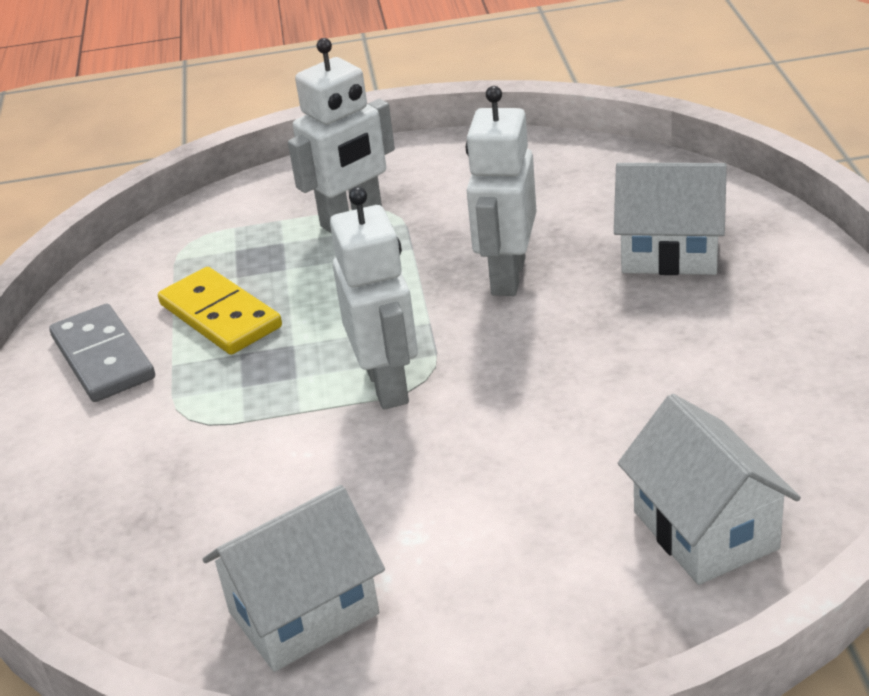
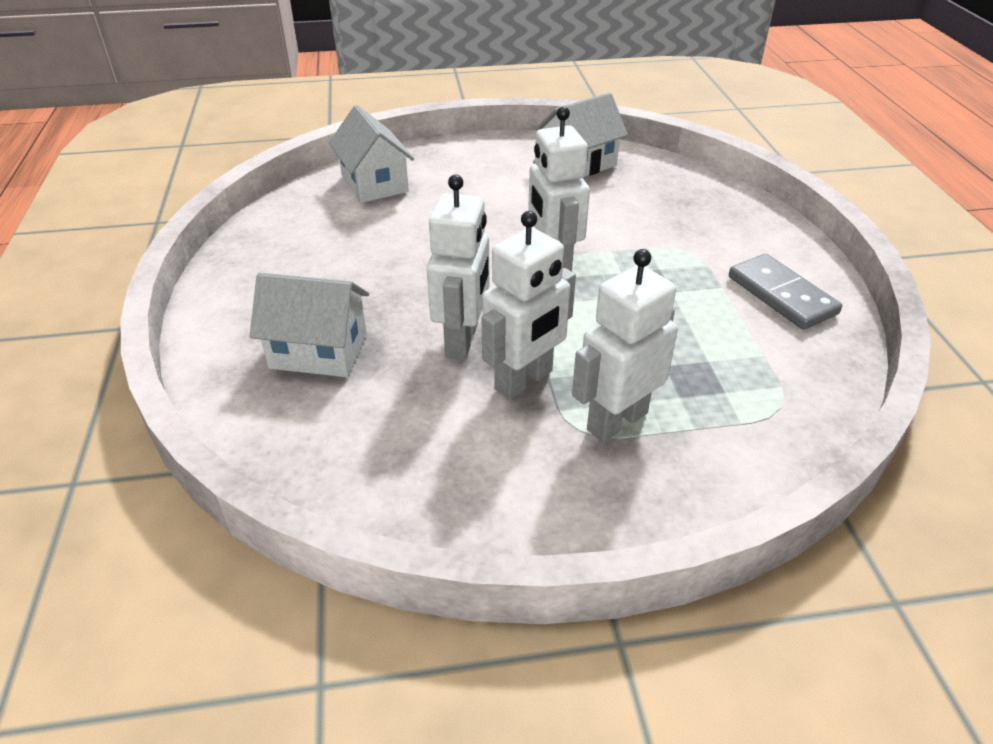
camera: 175 degrees right, 5 degrees up
(220, 316) = (704, 323): yellow domino -> none
(438, 243) = (524, 380): none -> white robot

